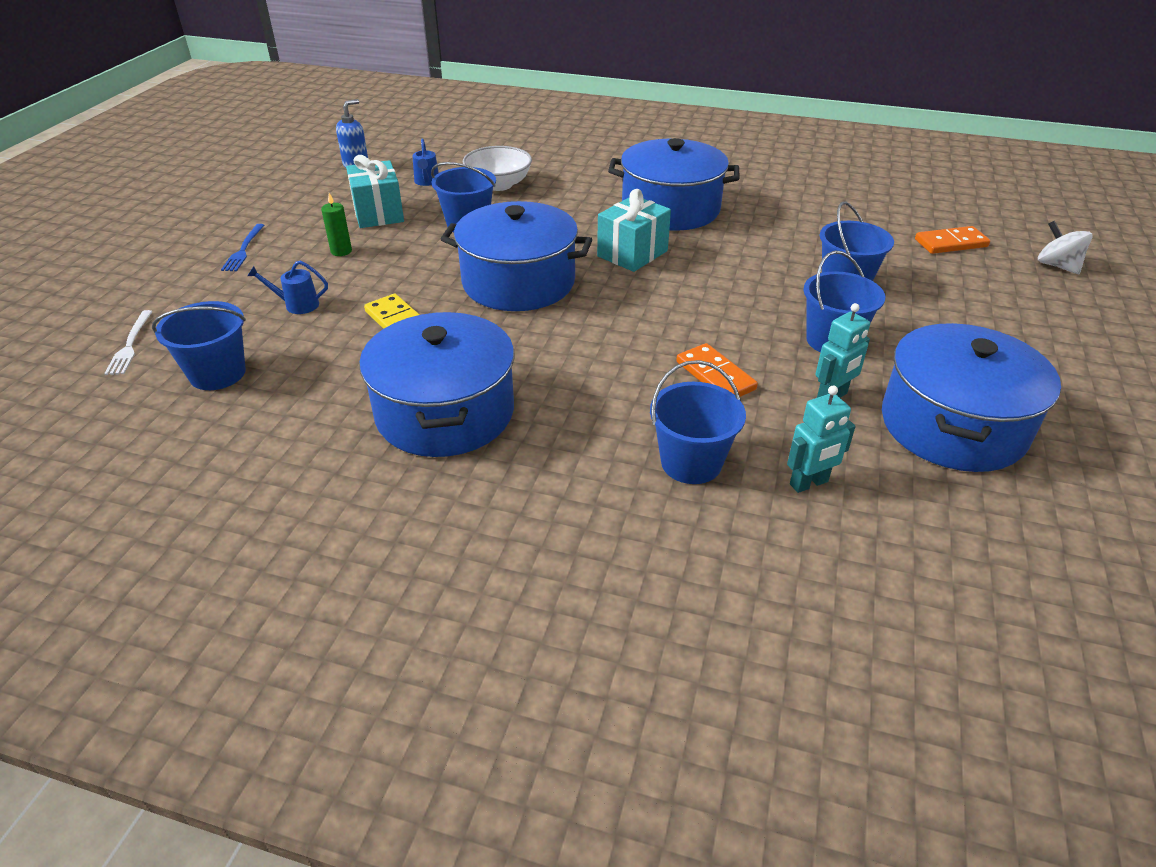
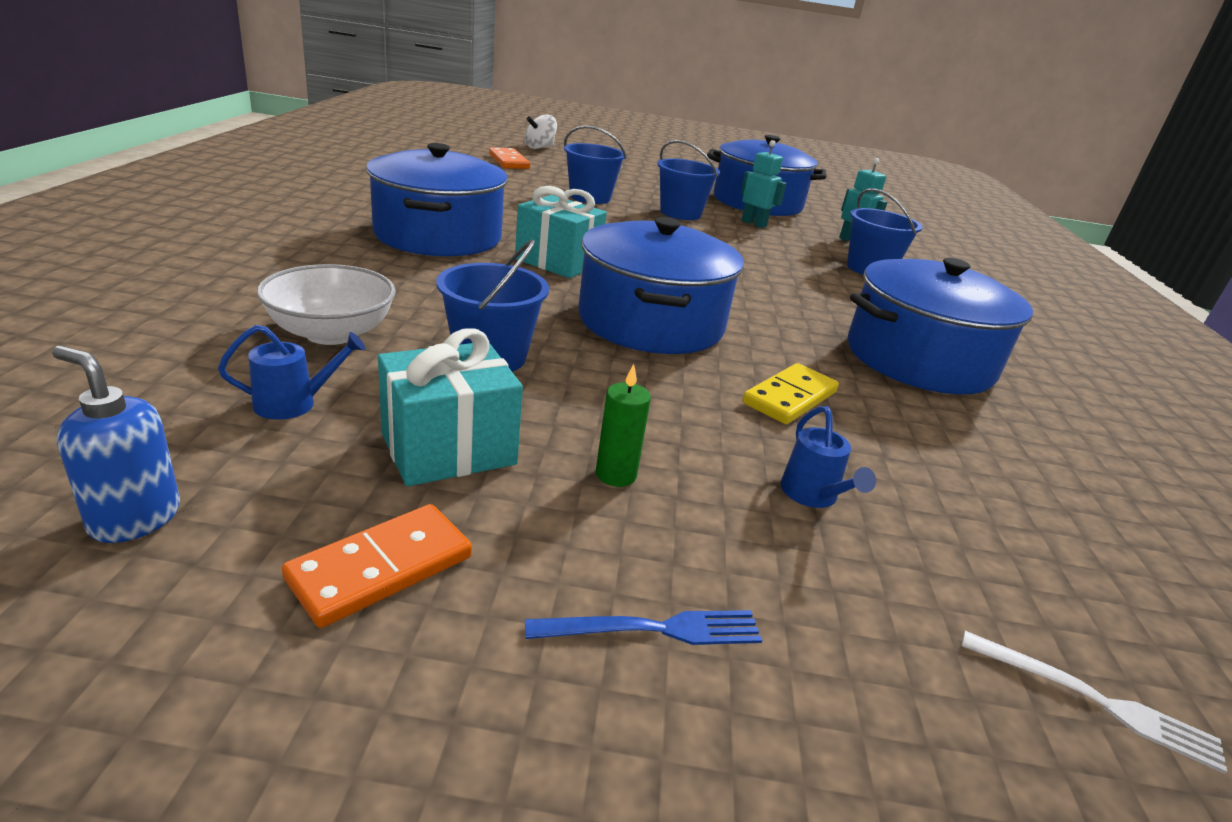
camera: 105 degrees left, 10 degrees down
(130, 345) = (1095, 701): white fork -> white fork turned 45 degrees clockwise
(217, 373) = (1034, 541): blue bucket -> none
(715, 376) = (758, 251): orange domino -> orange domino (381, 568)

